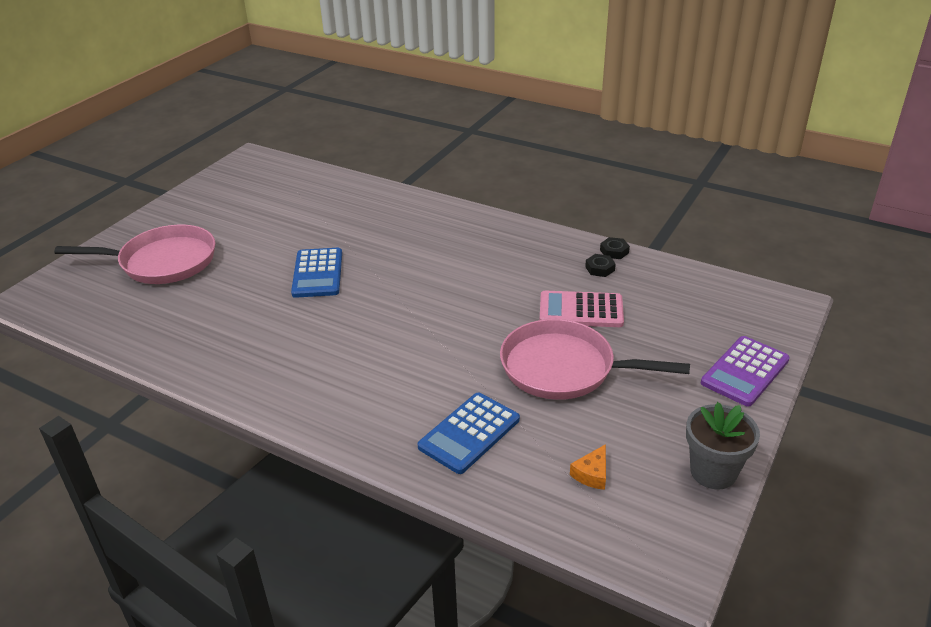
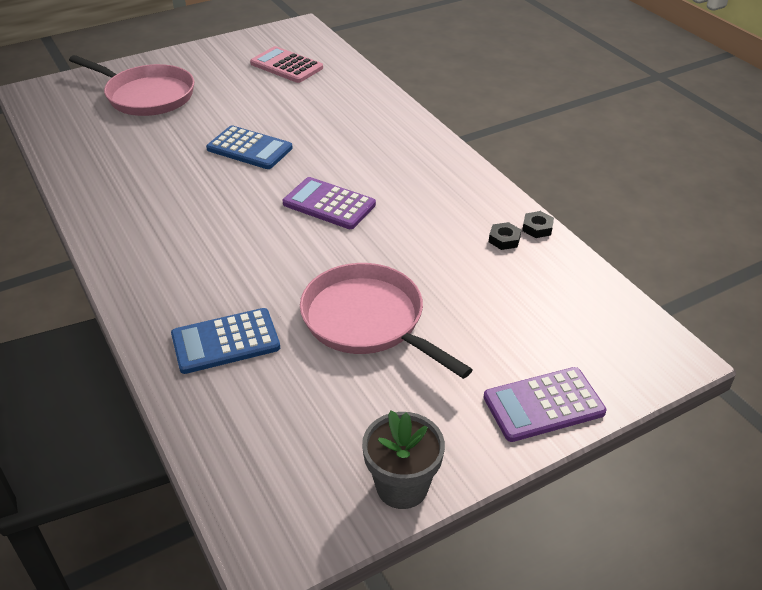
camera: 30 degrees right, 5 degrees up
(317, 273) = (249, 149): blue calculator -> blue calculator turned 90 degrees counterclockwise
(437, 293) = (329, 204): none -> purple calculator
(581, 310) = (442, 273): pink calculator -> pink calculator (286, 66)
(592, 474) = (289, 430): orange cheese -> none

